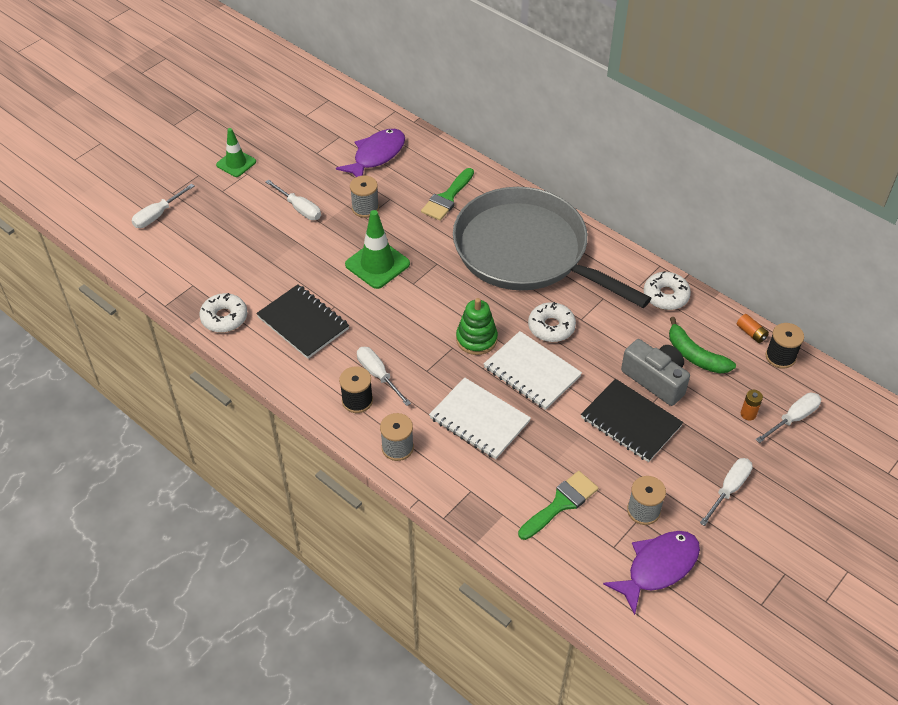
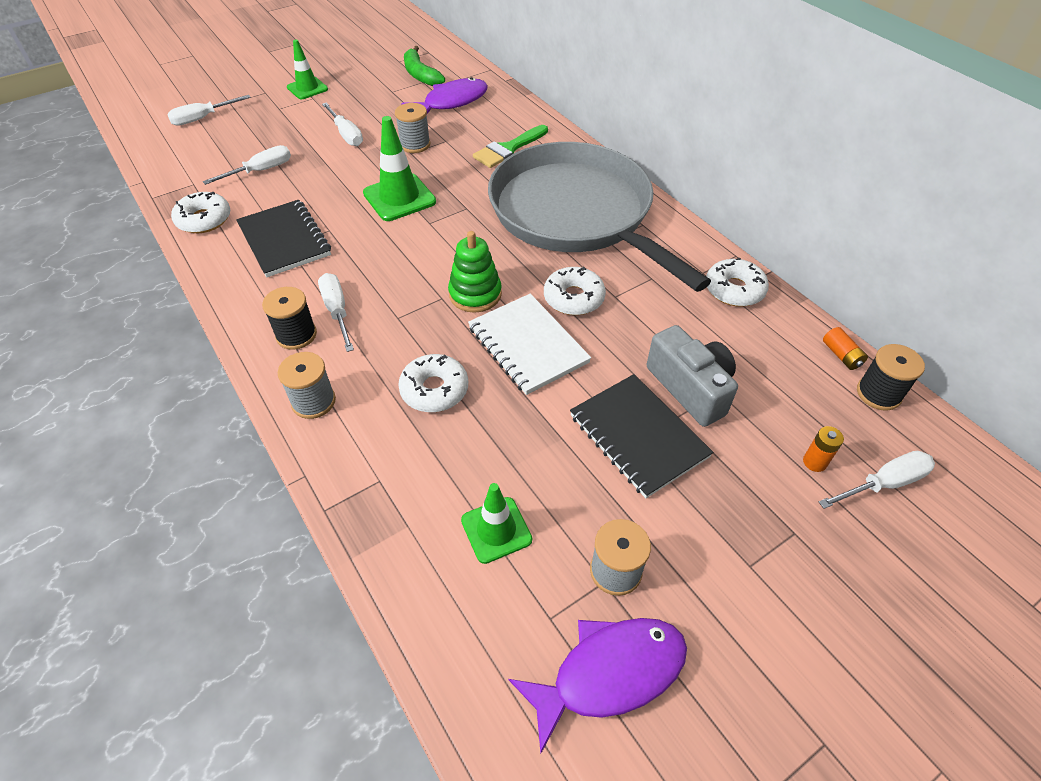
camera: 15 degrees right, 0 degrees up
(479, 420) = (434, 390): white notebook -> white donut
(561, 504) = (496, 530): green brush -> green traffic cone
(695, 355) = (755, 368): green banana -> green banana (420, 75)
(729, 489) = (759, 569): white screwdriver -> white screwdriver (261, 171)

